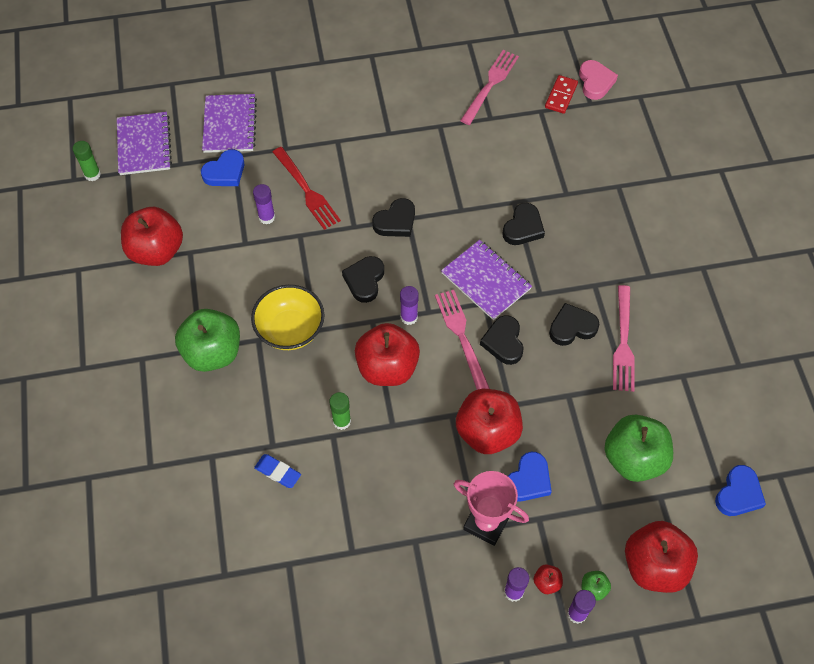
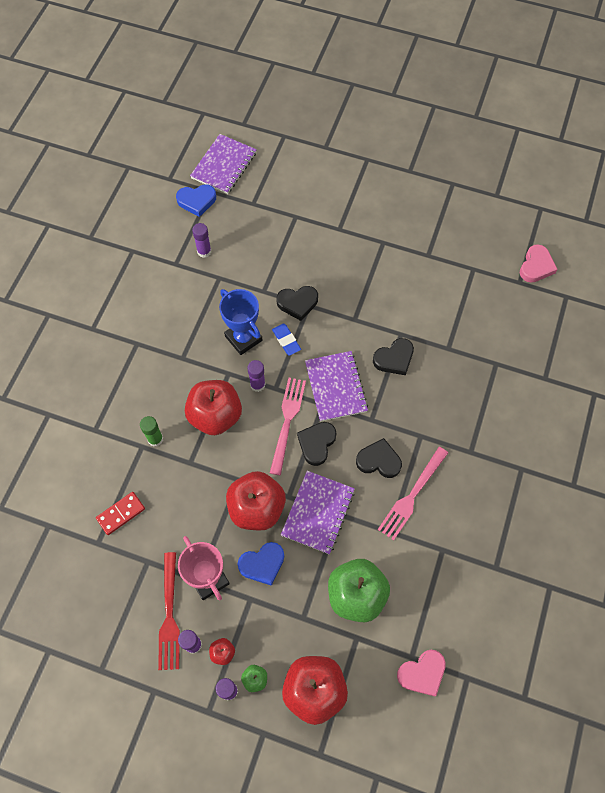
camera: 30 degrees right, 5 degrees up
(92, 174) = (103, 157): green glue stick -> none
(144, 145) = (153, 152): purple notebook -> purple notebook (318, 513)
(156, 251) = (110, 238): red apple -> none
(213, 352) = (99, 336): green apple -> none
(278, 472) = (85, 452): blue eraser -> blue eraser (286, 340)
(290, 330) = (164, 348): yellow bowl -> none
(307, 190) = (247, 245): red fork -> red fork (169, 615)
(364, 280) = (243, 338): black heart -> blue trophy
(490, 85) = (446, 227): pink fork -> none
(561, 96) = (499, 264): red domino -> red domino (121, 514)
(738, 494) = (422, 673): blue heart -> pink heart

